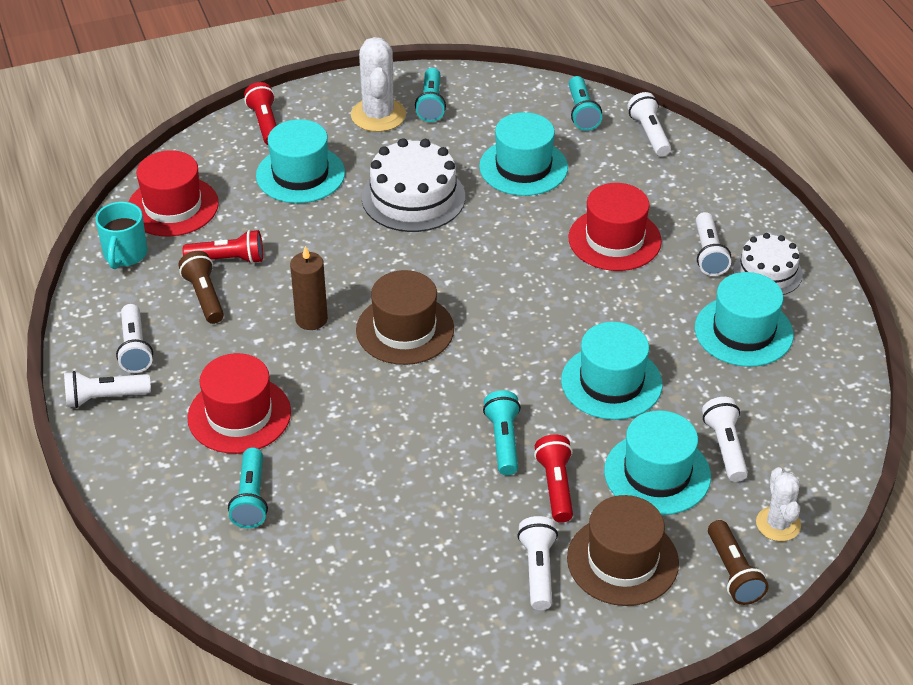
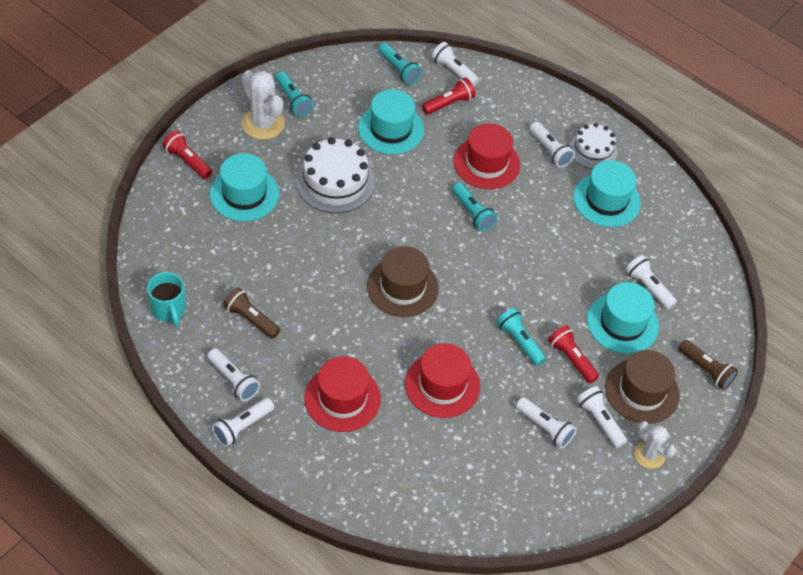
camera: 35 degrees left, 10 degrees up
(173, 206) = (173, 256): red hat -> red hat (442, 385)
(228, 259) = (245, 283): red flashlight -> red flashlight (449, 104)
(251, 498) = (395, 454): turquoise flashlight -> turquoise flashlight (472, 213)
(311, 319) = (336, 305): brown candle -> none
(459, 547) = (545, 427): none -> white flashlight
(611, 382) = (554, 270): turquoise hat -> none
(778, 524) = (709, 326): white cactus -> white cactus (649, 455)

